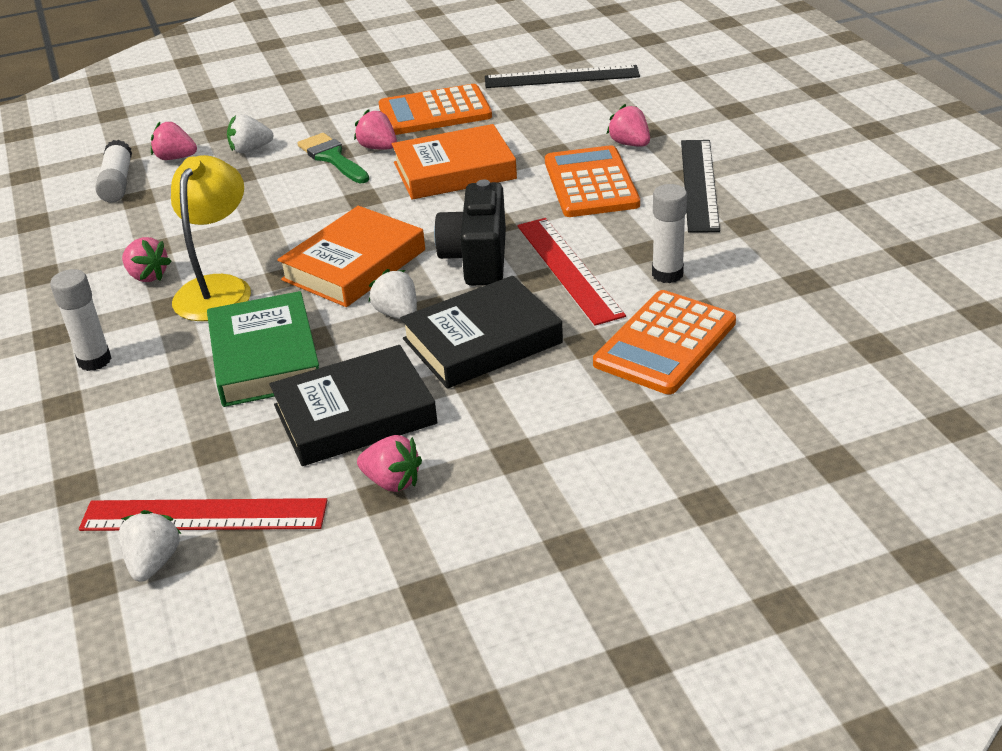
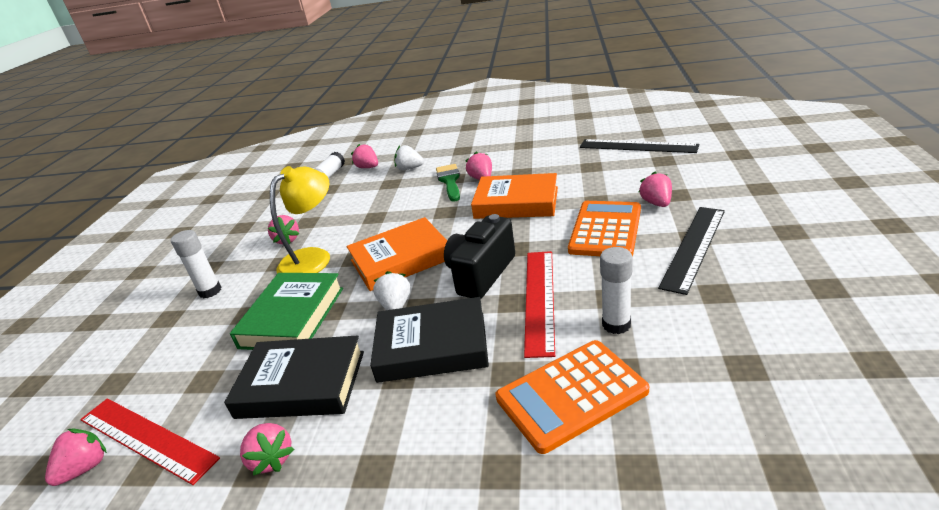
camera: 30 degrees right, 5 degrees down
(153, 563) = (85, 468): white strawberry -> pink strawberry
(435, 112) = (535, 159): orange calculator -> none

